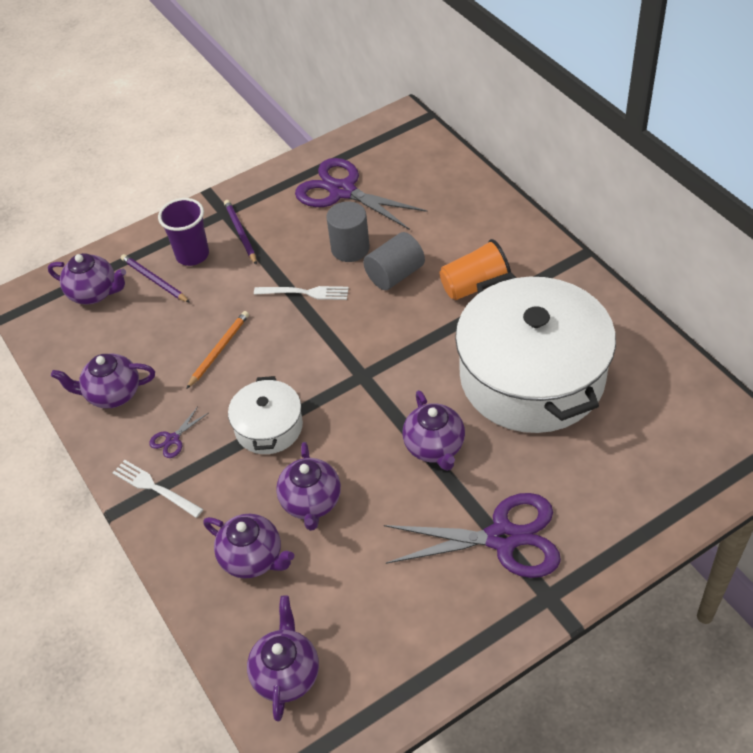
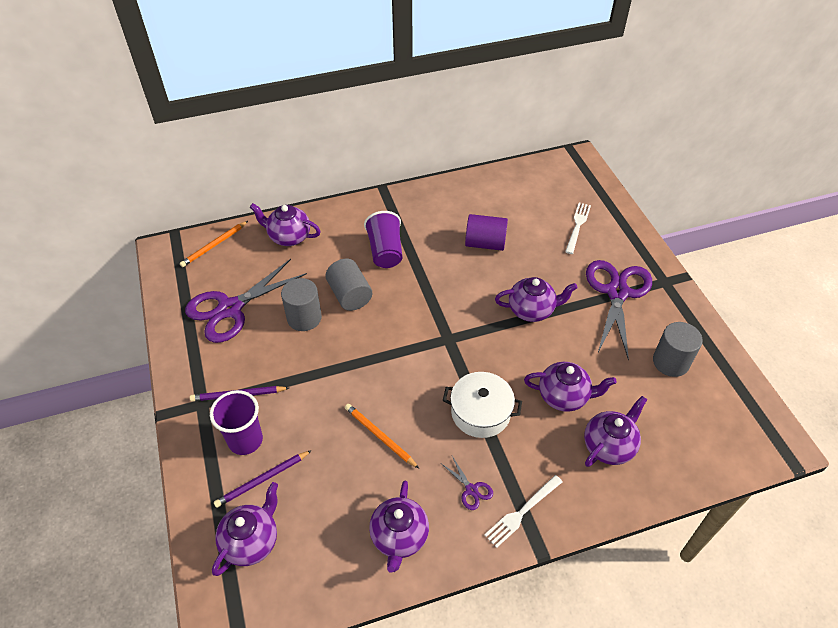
camera: 80 degrees left, 0 degrees up
(286, 674) = (712, 441): purple teapot -> purple teapot (289, 237)
(305, 293) = (340, 359): white fork -> white fork (577, 226)
(400, 615) = (670, 362): none -> grey cylinder
(423, 149) = (214, 245): none -> orange pencil
(475, 286) = (385, 251): orange cup -> purple cup
(532, 377) = (485, 243): white pot -> purple cylinder

